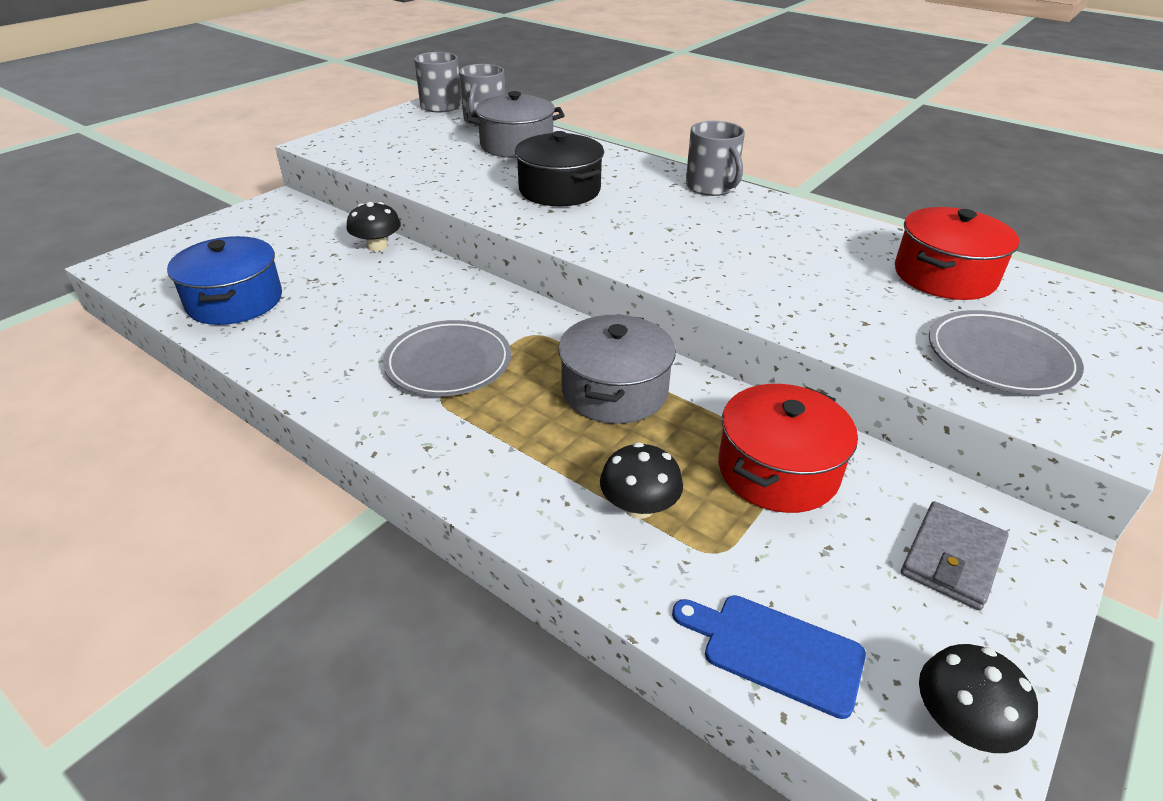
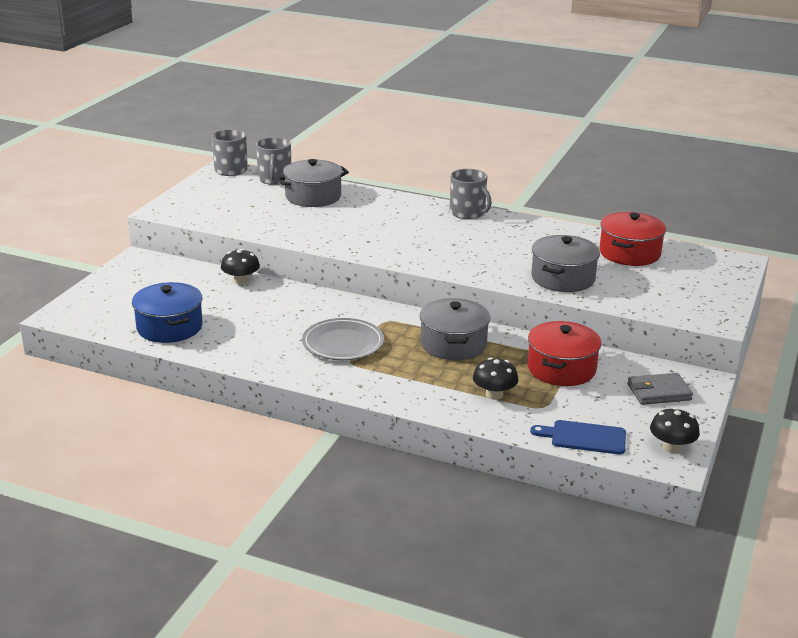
camera: 15 degrees left, 10 degrees down
(559, 190) = (366, 226): black pot -> none
(820, 305) = (563, 278): none -> grey pot
(952, 558) = (659, 392): grey wallet -> grey wallet turned 60 degrees clockwise
(1000, 357) = (666, 293): grey plate -> none

